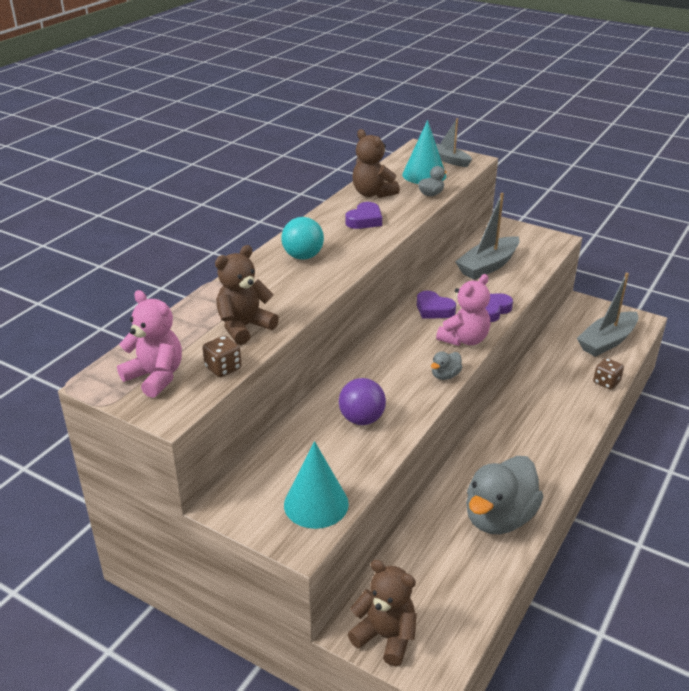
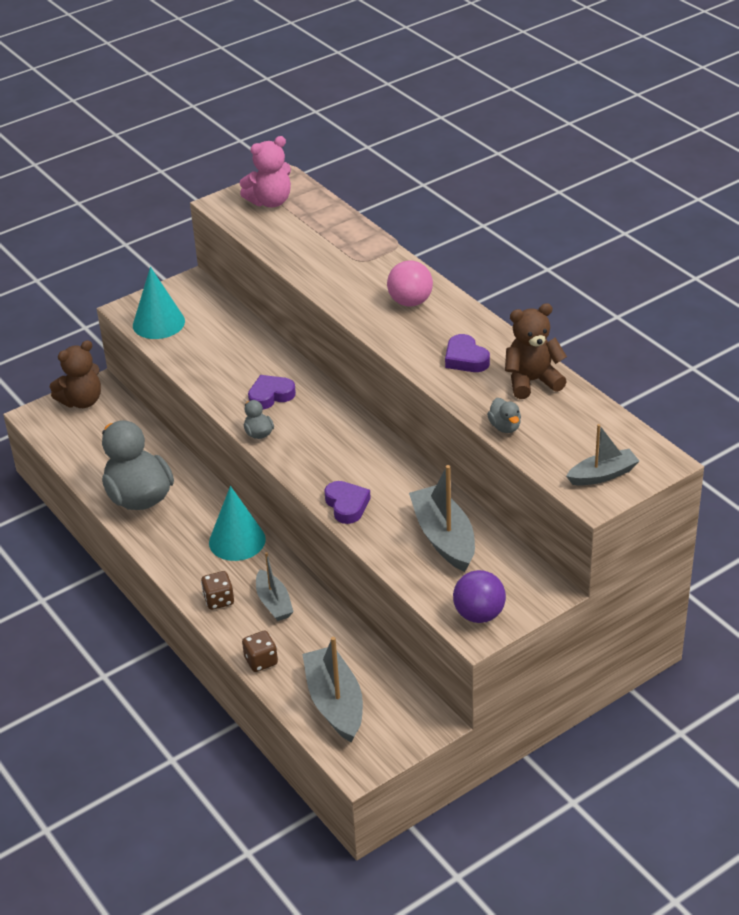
camera: 115 degrees right, 5 degrees up
(223, 368) = (257, 232): brown dice -> brown dice (219, 600)
(244, 327) = (308, 249): brown teddy bear -> none
(303, 256) = (410, 302): turquoise ball -> pink ball
(361, 419) = (235, 367): purple ball -> purple ball (479, 614)
(424, 175) = (565, 438): turquoise cone -> turquoise cone (237, 541)
(434, 309) = (376, 461): purple heart -> purple heart (270, 395)
(464, 339) = (307, 465): pink teddy bear -> none
(549, 393) = (274, 603): none -> grey boat

